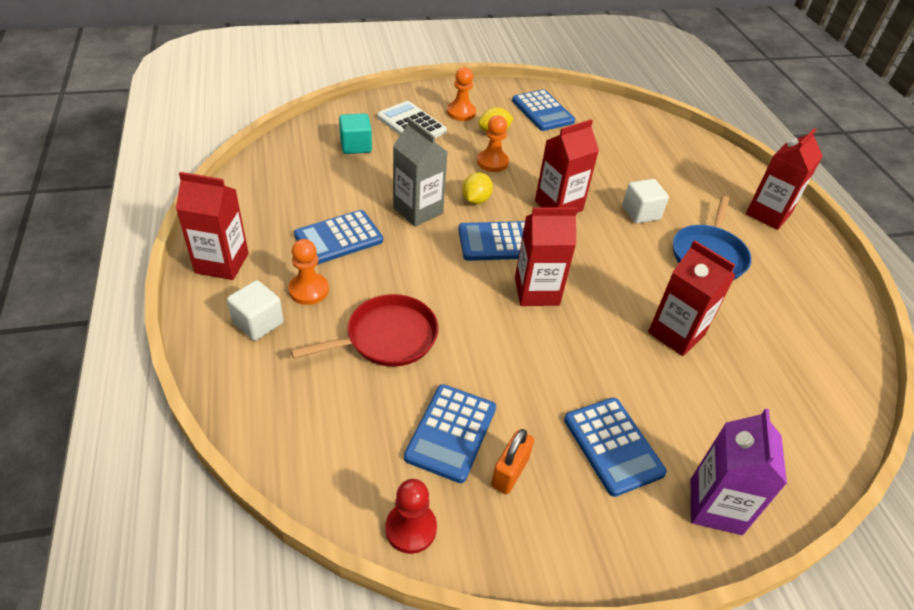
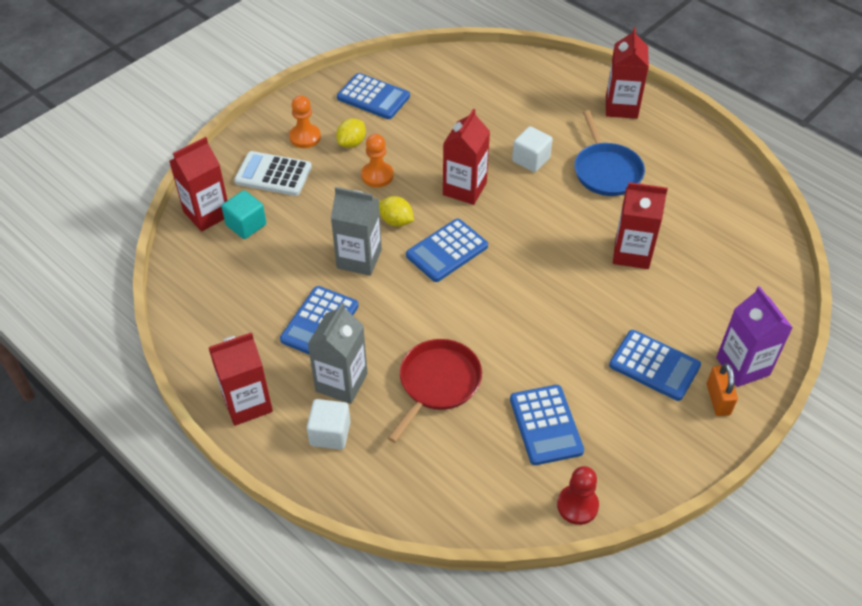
camera: 30 degrees left, 5 degrees up
(308, 290) = (341, 382): orange pawn -> grey carton
(476, 200) = (396, 221): yellow lemon -> yellow lemon turned 45 degrees counterclockwise
(509, 472) = (606, 427): orange padlock -> orange padlock (718, 399)
(536, 291) = (511, 277): red carton -> red carton (207, 214)

